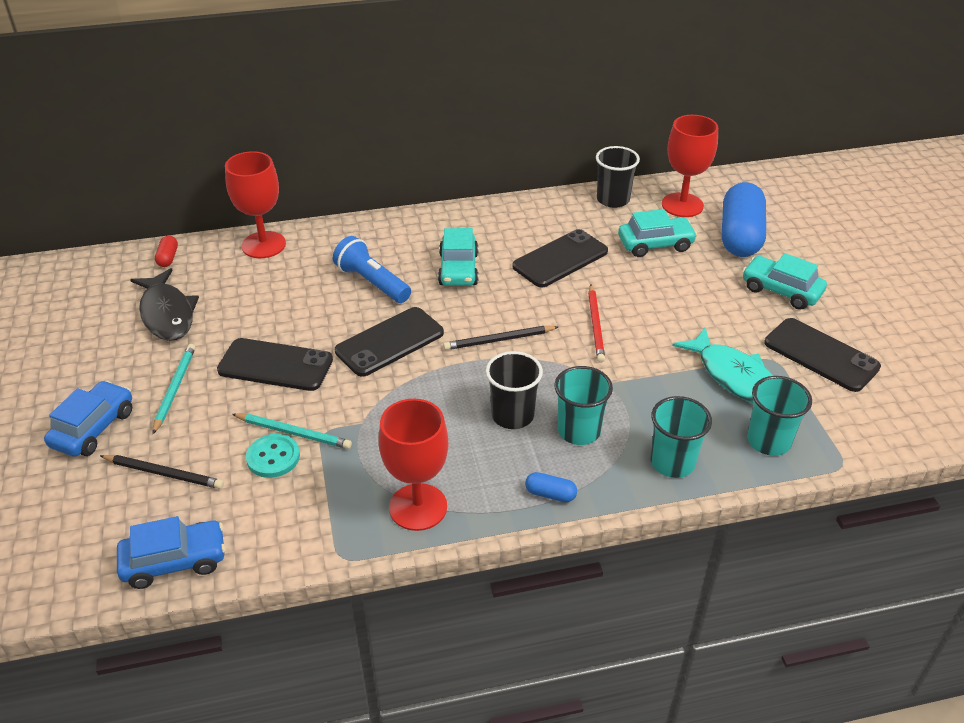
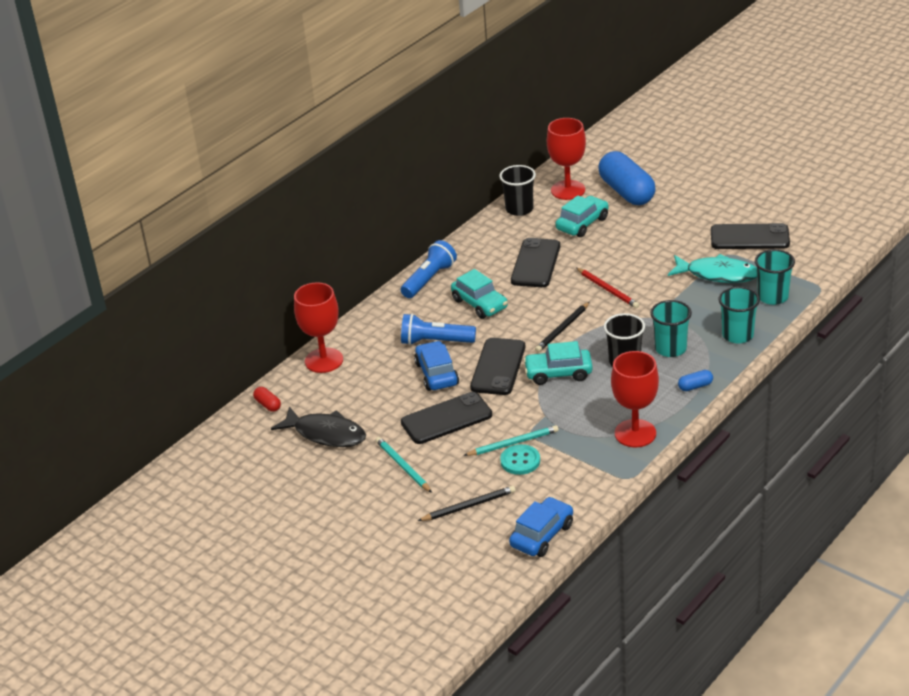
camera: 35 degrees left, 5 degrees down
(94, 428) = (386, 514): blue car -> blue car (437, 374)
(447, 221) = (429, 279): none -> blue flashlight
(781, 291) = (688, 213): turquoise car -> turquoise car (558, 373)

